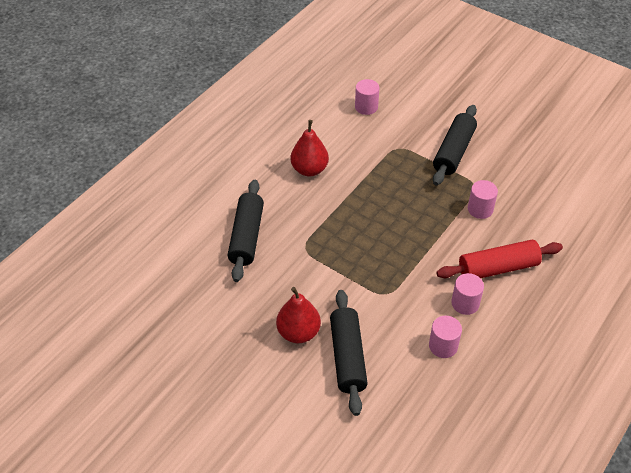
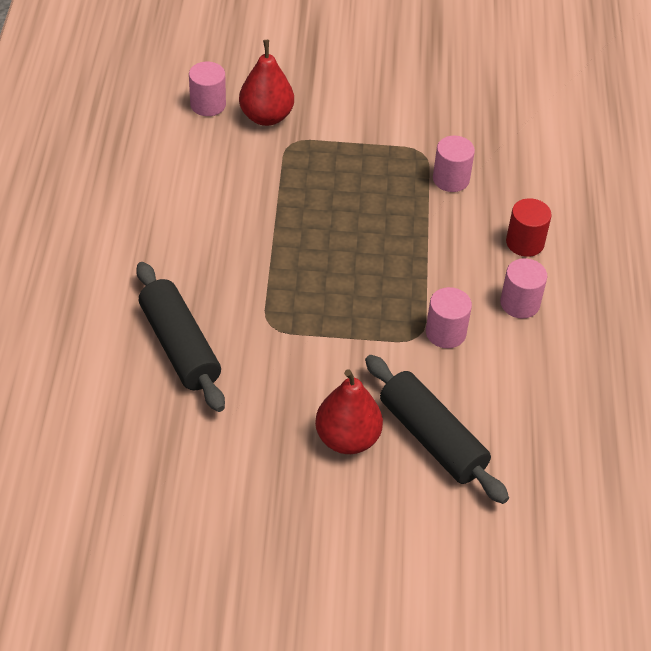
camera: 35 degrees left, 0 degrees up
(309, 169) = (196, 219): red pear -> red pear (266, 117)
(443, 346) = (533, 367): pink cylinder -> pink cylinder (445, 333)
(453, 152) = (365, 119): black rolling pin -> none
(498, 268) = (525, 243): red rolling pin -> red cylinder

